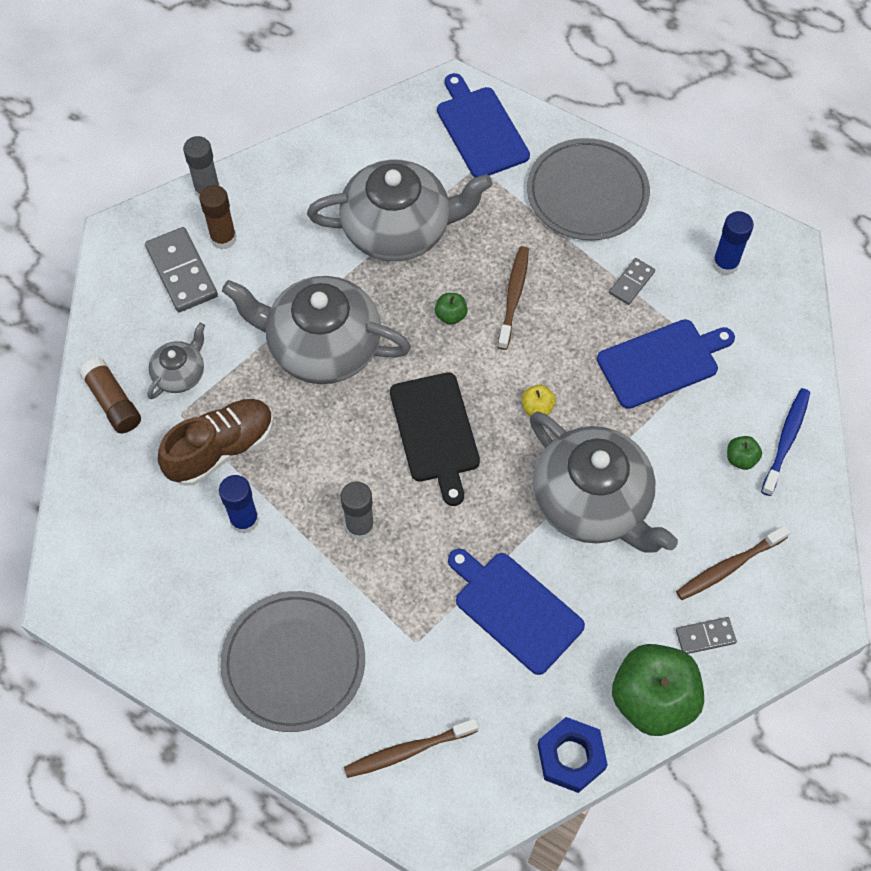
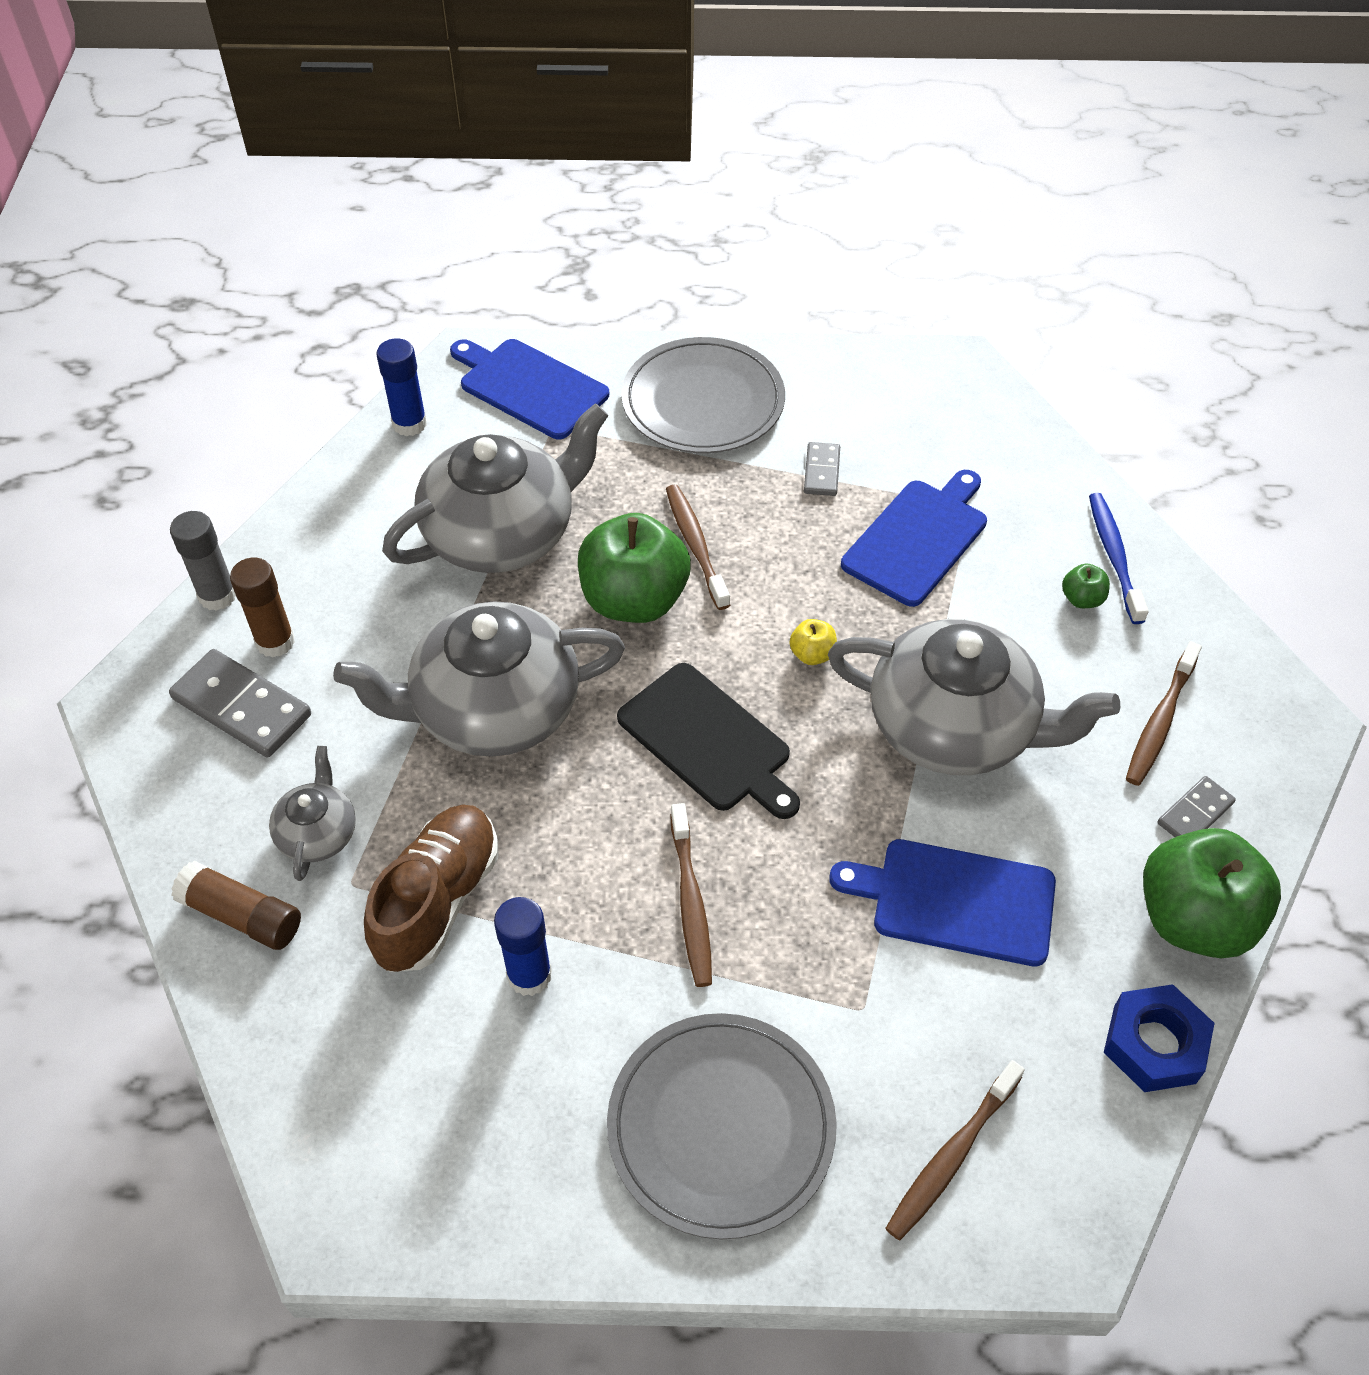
camera: 30 degrees left, 10 degrees down
(360, 526) = (691, 903): grey glue stick -> brown toothbrush
(451, 315) = (634, 600): green apple -> green apple, size x2.40
(725, 264) = (910, 408): blue glue stick -> blue glue stick (409, 424)

